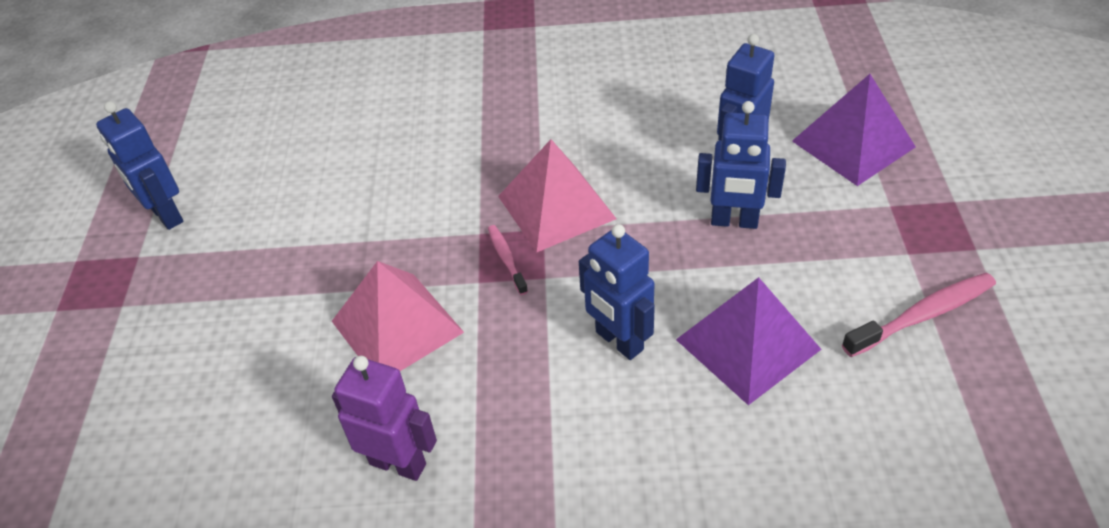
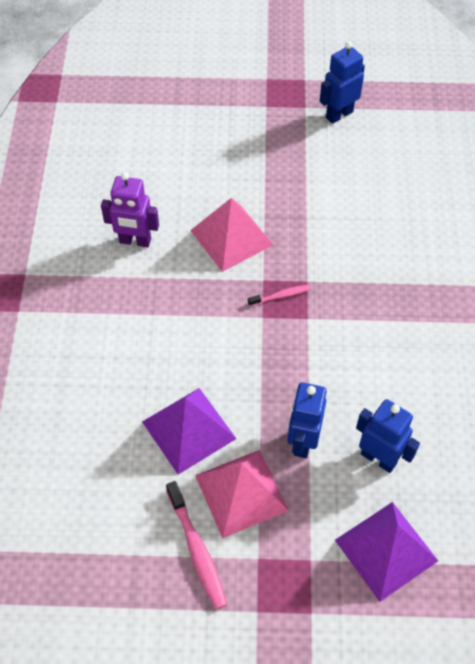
camera: 90 degrees right, 10 degrees up
(398, 463) = (135, 241): purple robot -> purple robot turned 75 degrees clockwise
(556, 207) = (328, 327): pink pyramid -> pink pyramid (241, 492)
(618, 341) = (202, 355): blue robot -> none

